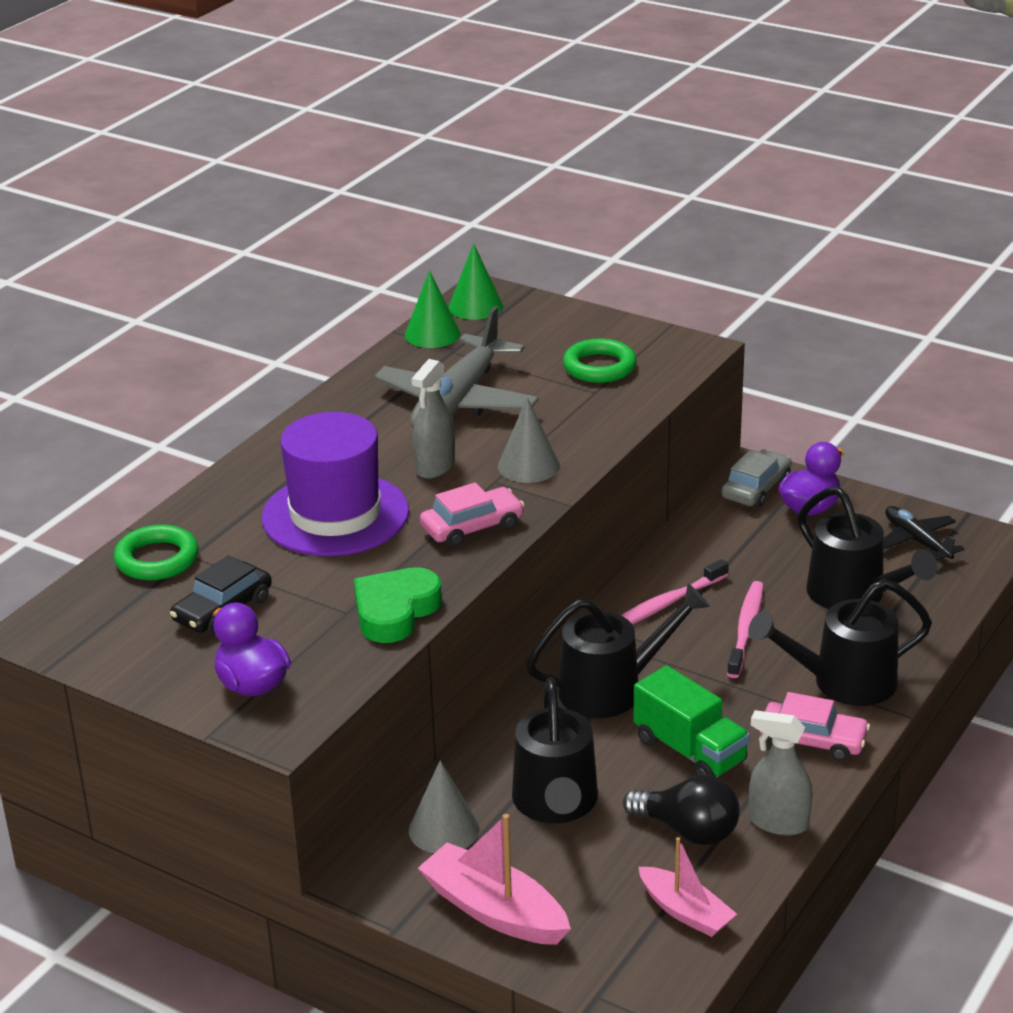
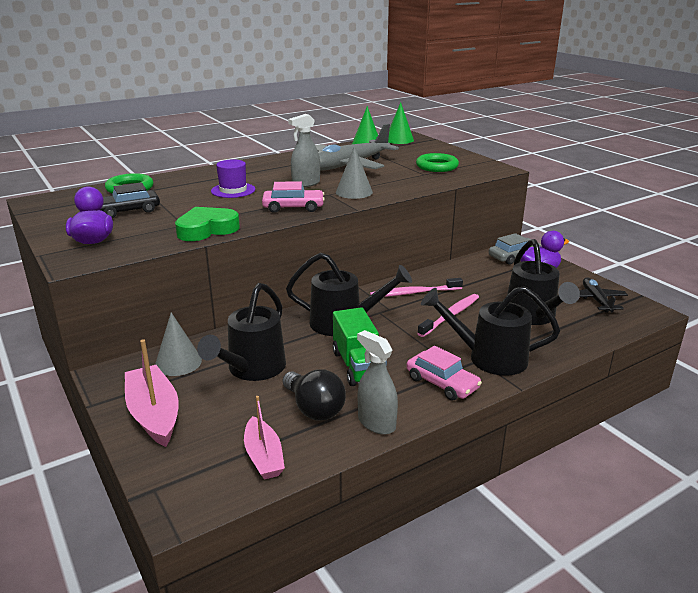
camera: 25 degrees right, 5 degrees down
(335, 515) = (233, 190): purple hat -> purple hat, size x0.52

